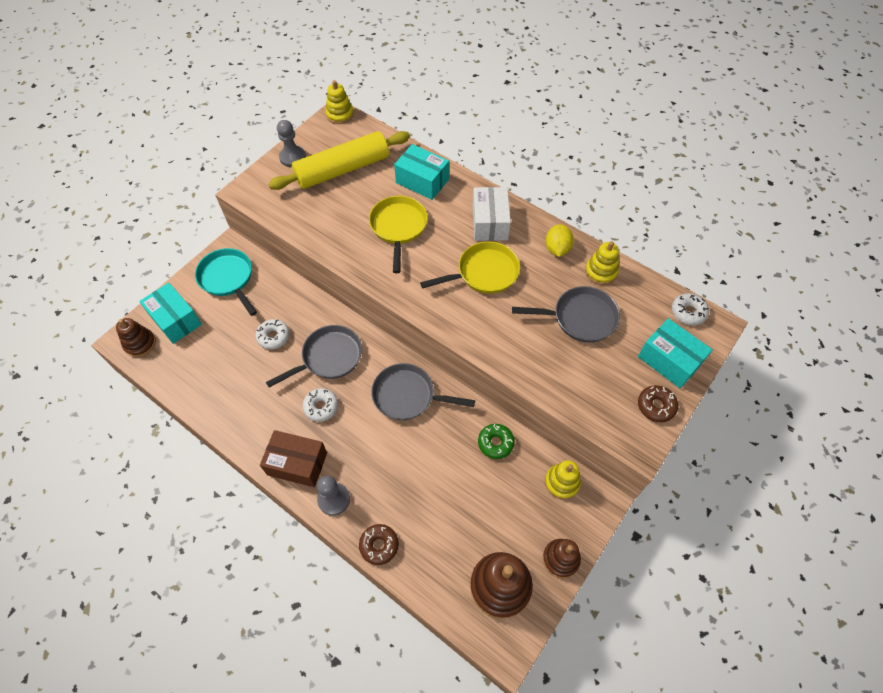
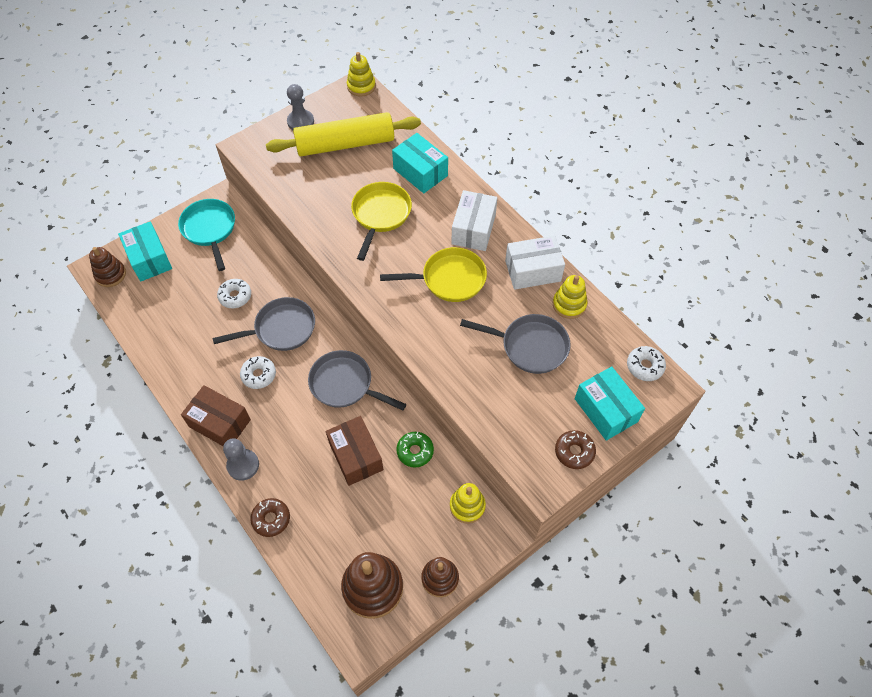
camera: 15 degrees right, 0 degrees up
(441, 462) = (356, 456): none -> brown box
(557, 249) = (532, 271): yellow lemon -> white box

